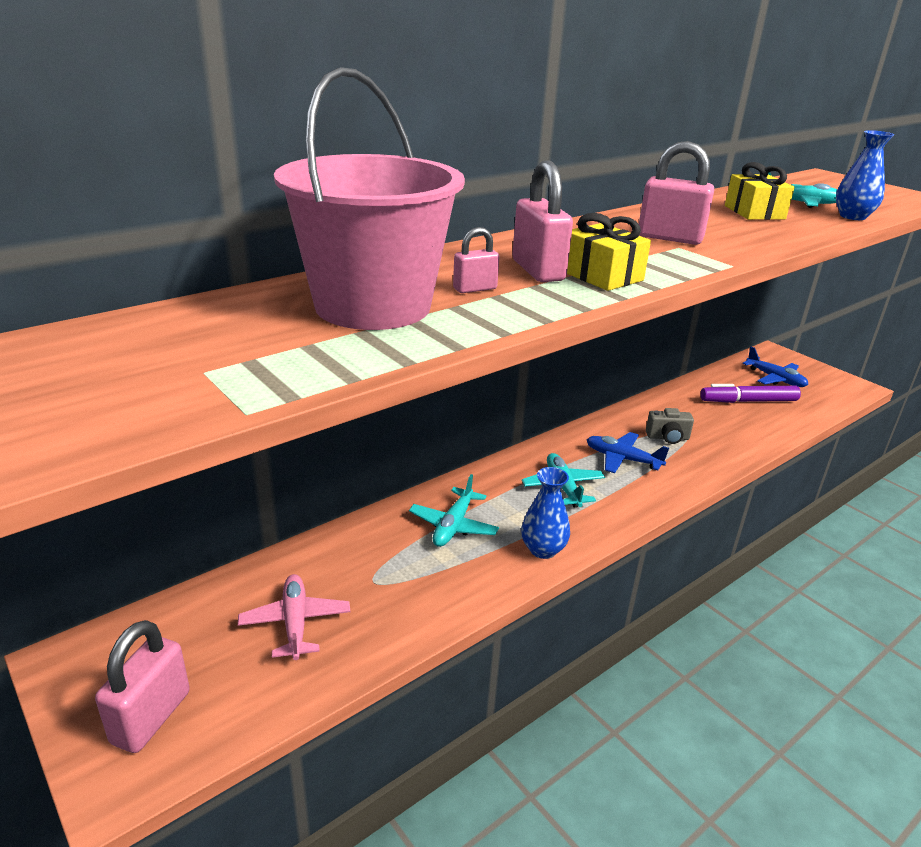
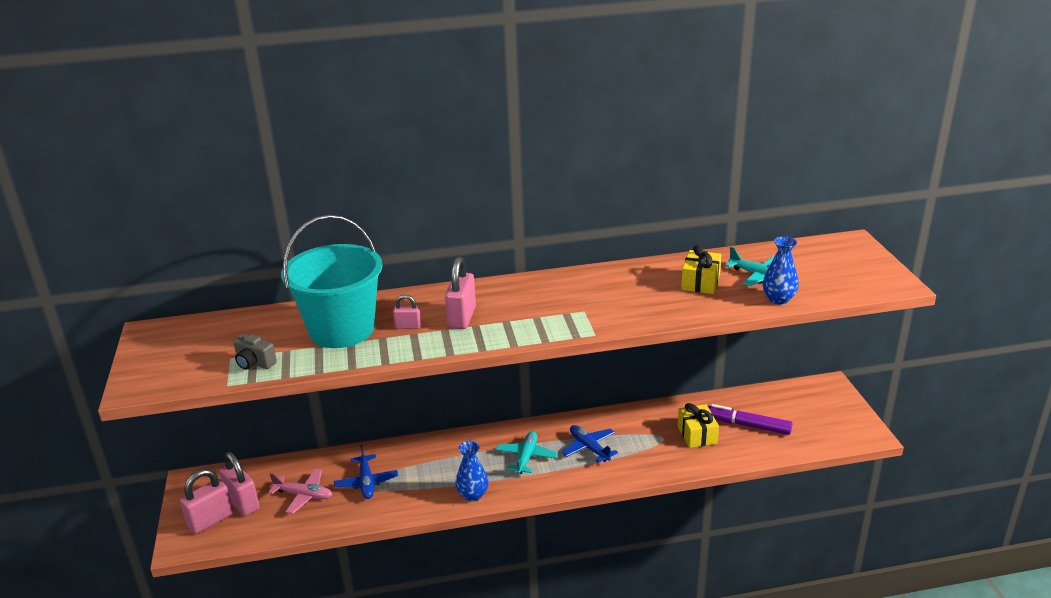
camera: 30 degrees right, 0 degrees up
(295, 623) = (304, 495): pink plane -> pink plane turned 90 degrees clockwise
(373, 306) = (341, 330): pink bucket -> turquoise bucket
(453, 525) = (432, 464): turquoise plane -> none
(601, 276) = (494, 329): yellow gift -> yellow gift (697, 434)
(667, 437) = (642, 440): grey camera -> grey camera (254, 363)
(669, 238) = (590, 301): pink padlock -> pink padlock (242, 503)
(775, 379) = (798, 410): blue plane -> blue plane (366, 482)

